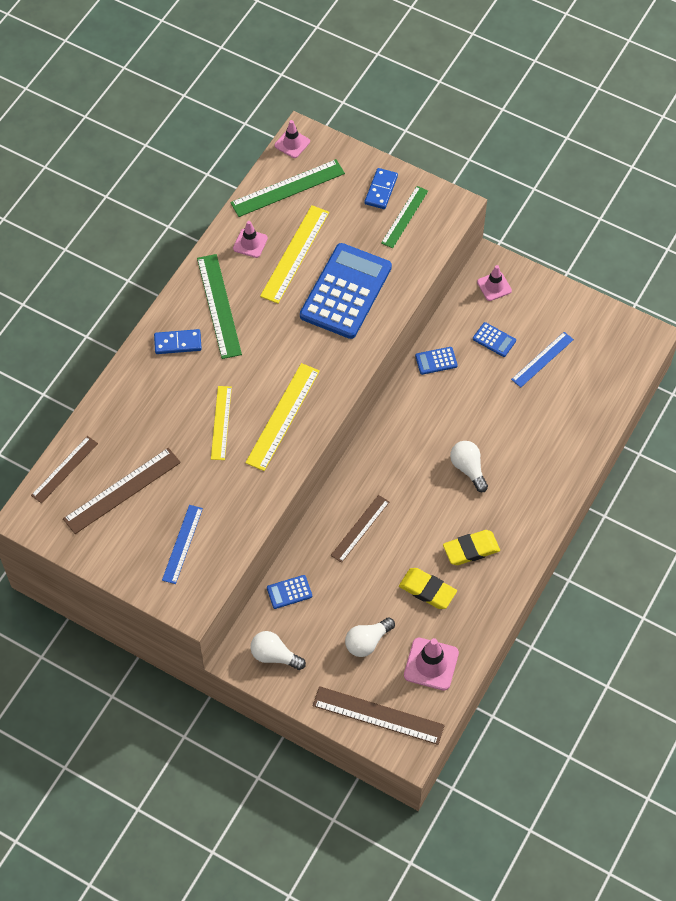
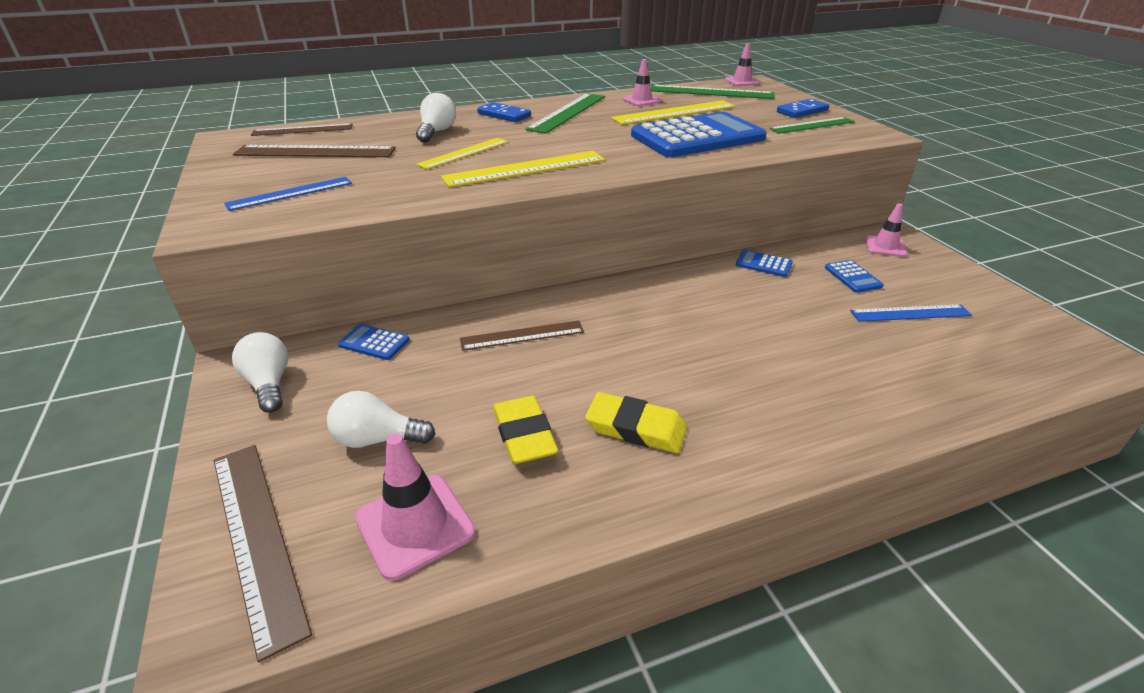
camera: 40 degrees right, 25 degrees down
(468, 469) = (716, 353): white light bulb -> white light bulb (436, 132)

